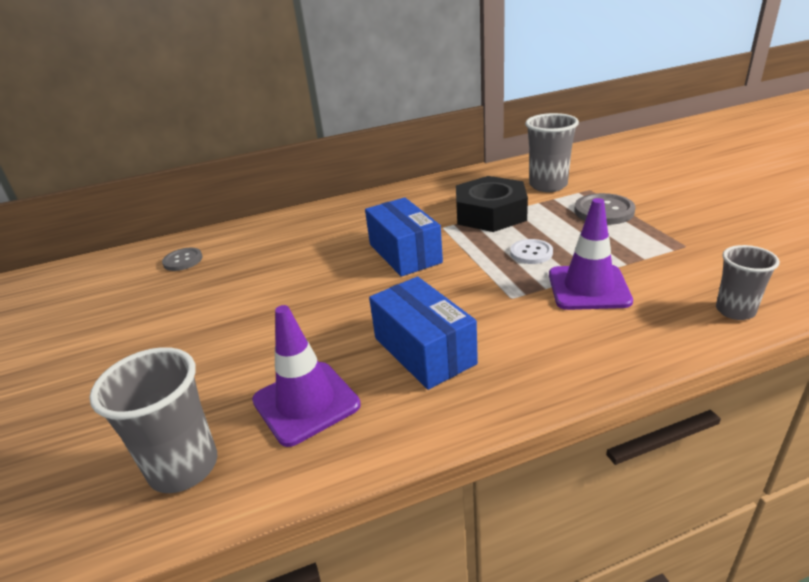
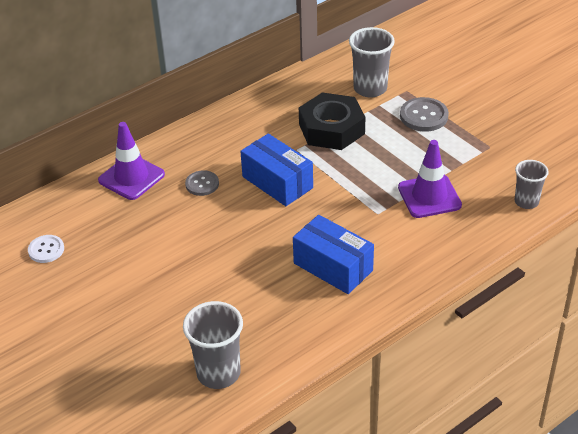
camera: 20 degrees left, 10 degrees up
(183, 260) = (79, 217): grey button -> grey button (202, 184)
(306, 403) = (271, 318): purple traffic cone -> purple traffic cone (131, 177)
(531, 253) = (379, 169): white button -> white button (46, 250)

